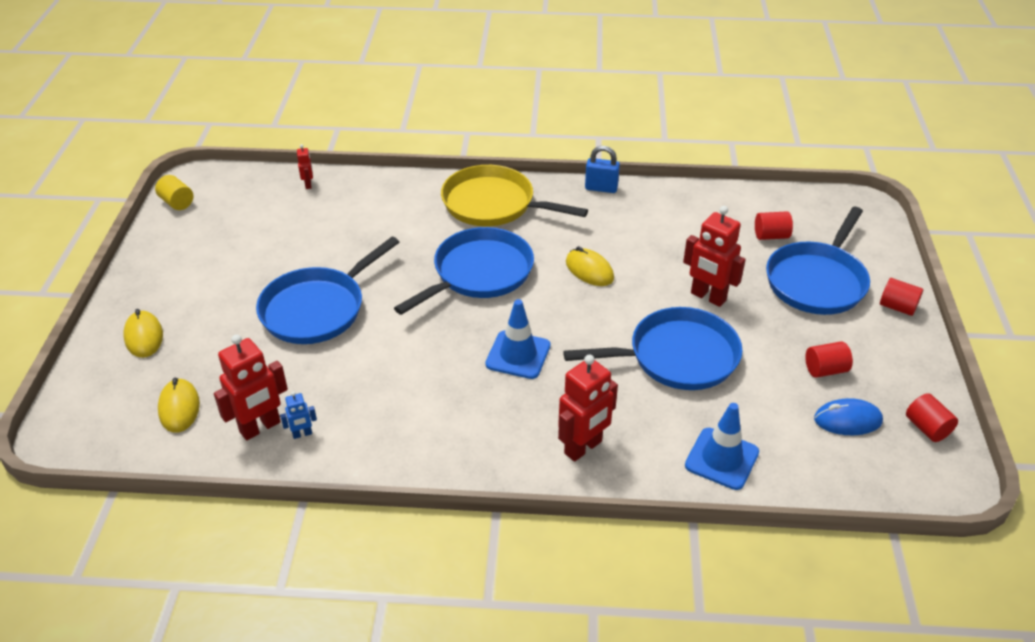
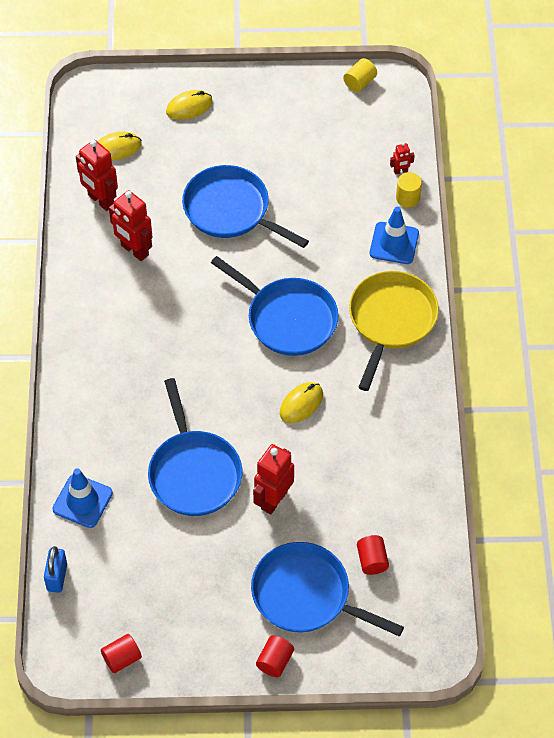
camera: 85 degrees right, 15 degrees up
(302, 434) = (95, 227): blue robot -> none
(344, 183) = (407, 198): none -> yellow cylinder
(518, 355) = (187, 356): blue traffic cone -> blue traffic cone (394, 243)
(583, 448) = (90, 406): red robot -> red robot (134, 250)
(601, 188) = (431, 410): blue padlock -> blue padlock (57, 577)
(825, 370) = (186, 588): red cylinder -> none
(847, 420) = (127, 598): blue mouse -> none

